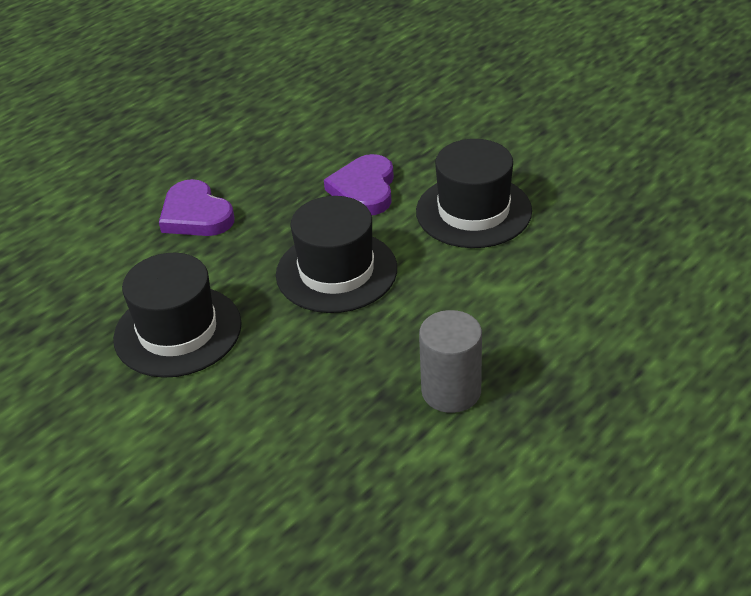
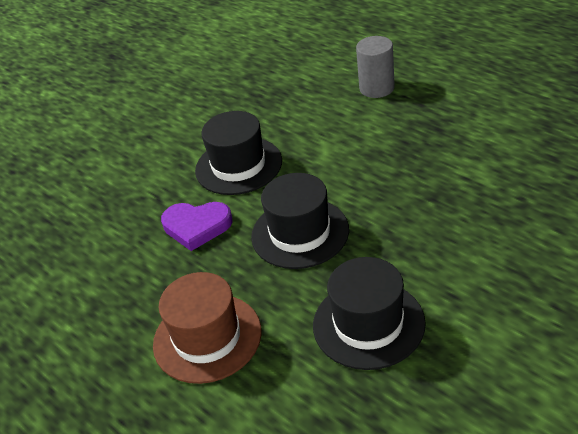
camera: 85 degrees left, 0 degrees up
(196, 215) = (207, 338): purple heart -> brown hat
(451, 391) = (426, 167): grey cylinder -> grey cylinder (377, 88)

